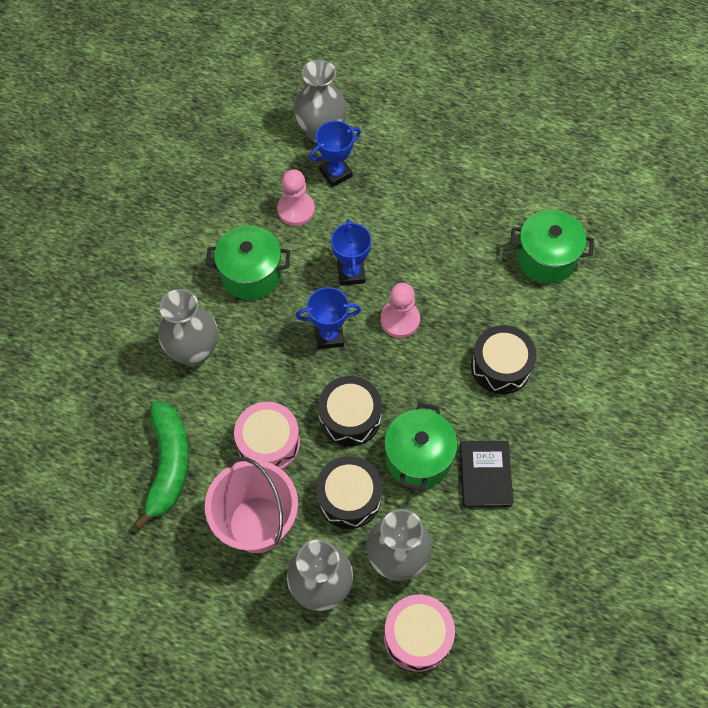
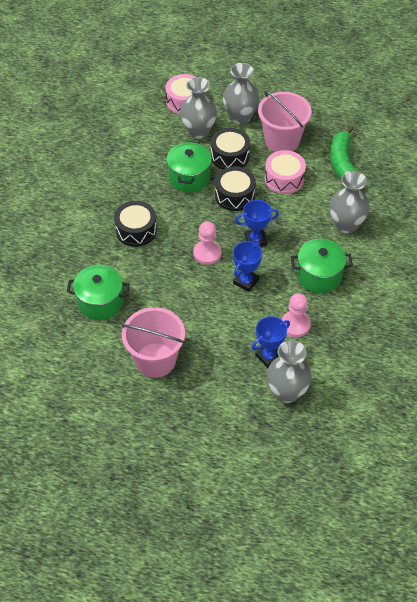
camera: 175 degrees right, 10 degrees down
(351, 273) = (246, 281): blue trophy -> blue trophy turned 45 degrees clockwise
(473, 179) = (155, 360): none -> pink bucket
(485, 475) = (147, 172): black book -> none

